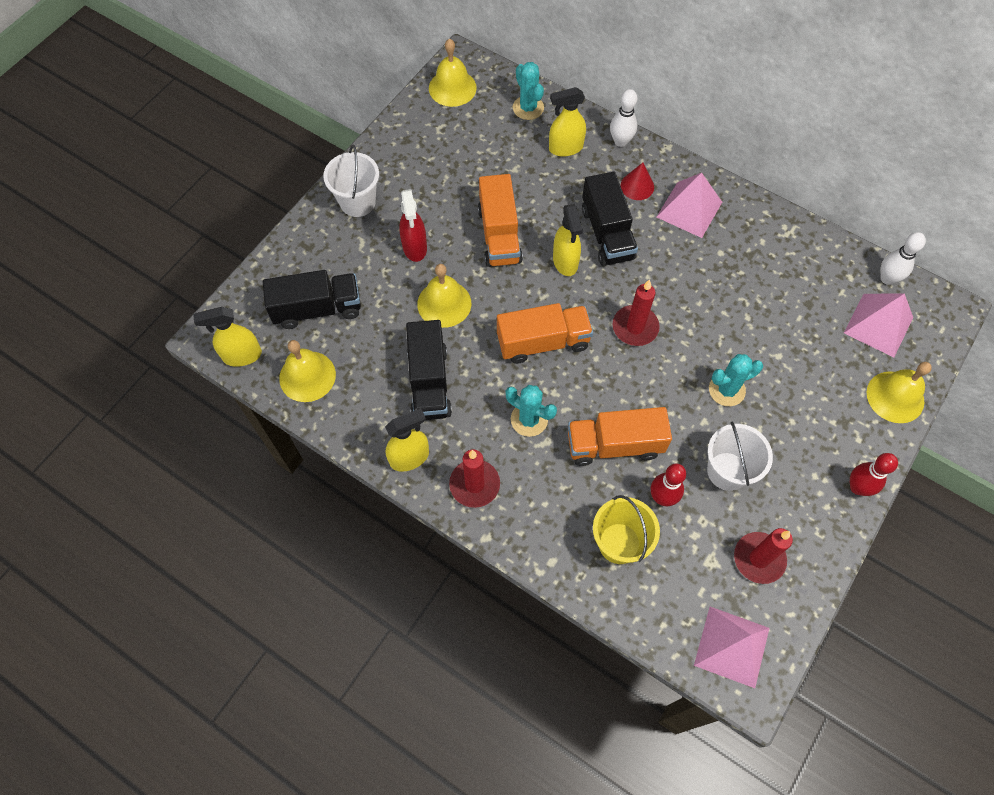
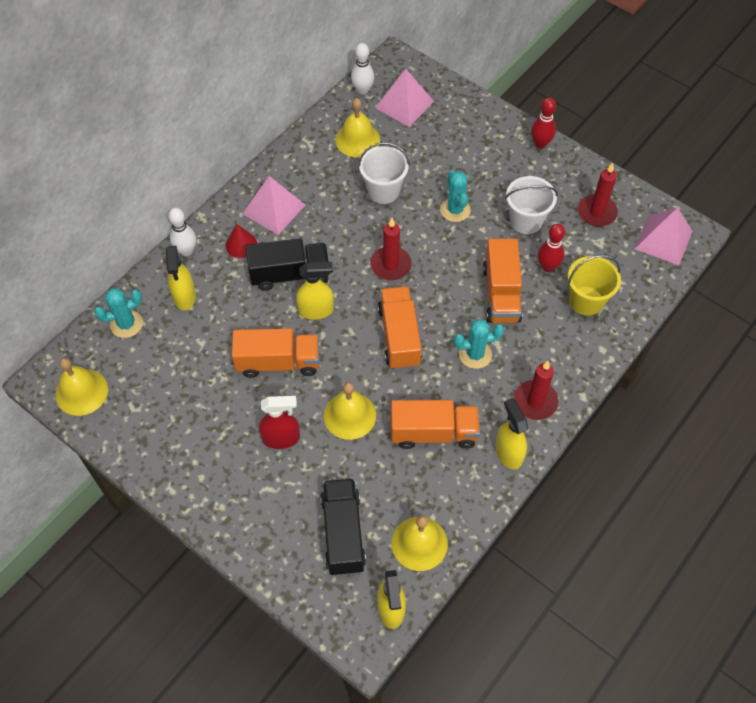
camera: 85 degrees left, 5 degrees down
(357, 202) = (216, 491): white bucket -> white bucket (383, 191)
(429, 382) = (433, 433): black truck -> orange truck
(529, 419) = (475, 354): turquoise cactus -> turquoise cactus turned 45 degrees clockwise
(895, 397) = (467, 107): yellow bell -> yellow bell (357, 140)

